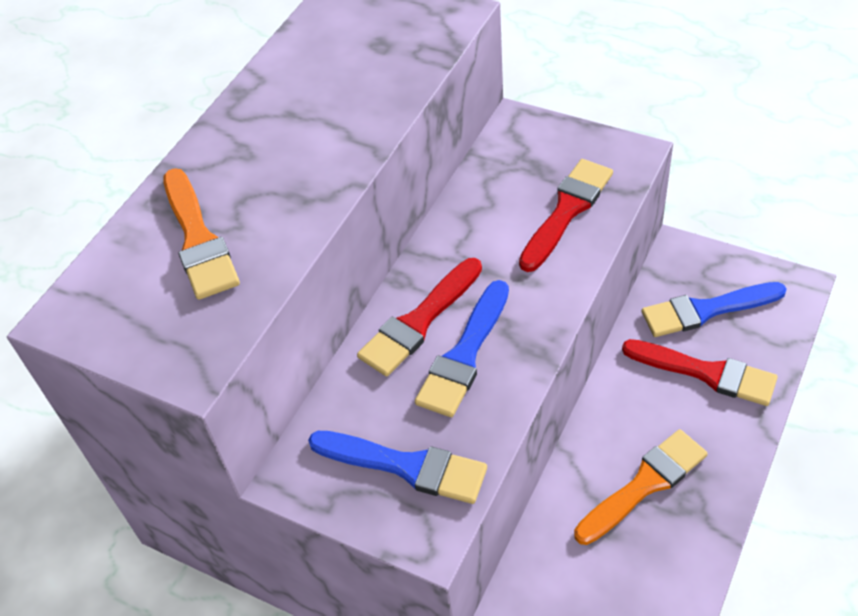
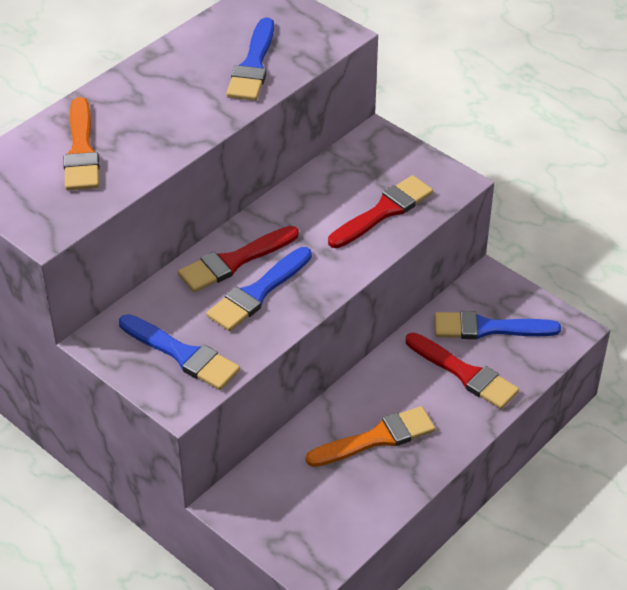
camera: 10 degrees right, 5 degrees down
(370, 75) = (253, 65): none -> blue brush

